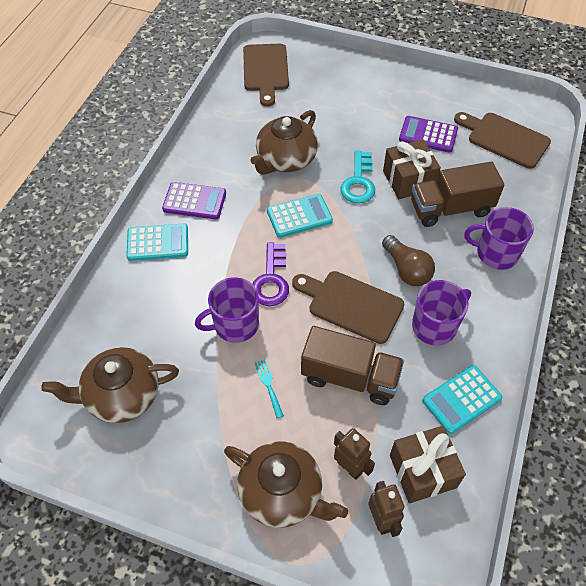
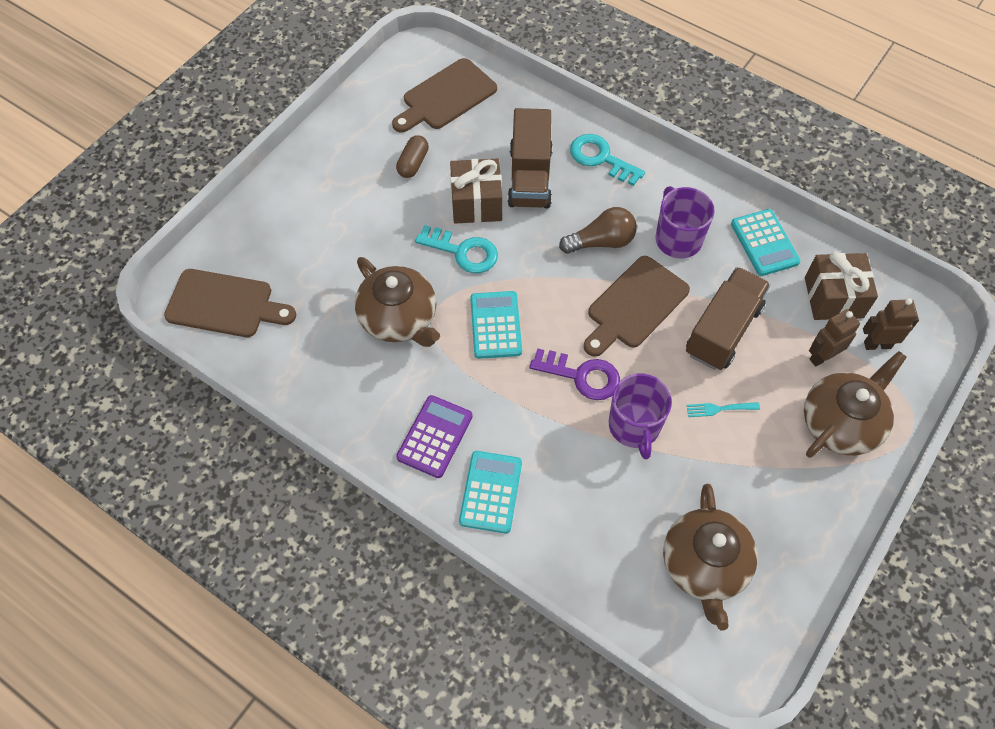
camera: 75 degrees left, 5 degrees up
(428, 135) = (413, 163): purple calculator -> brown capsule
(496, 253) = (601, 158): purple mug -> turquoise key

